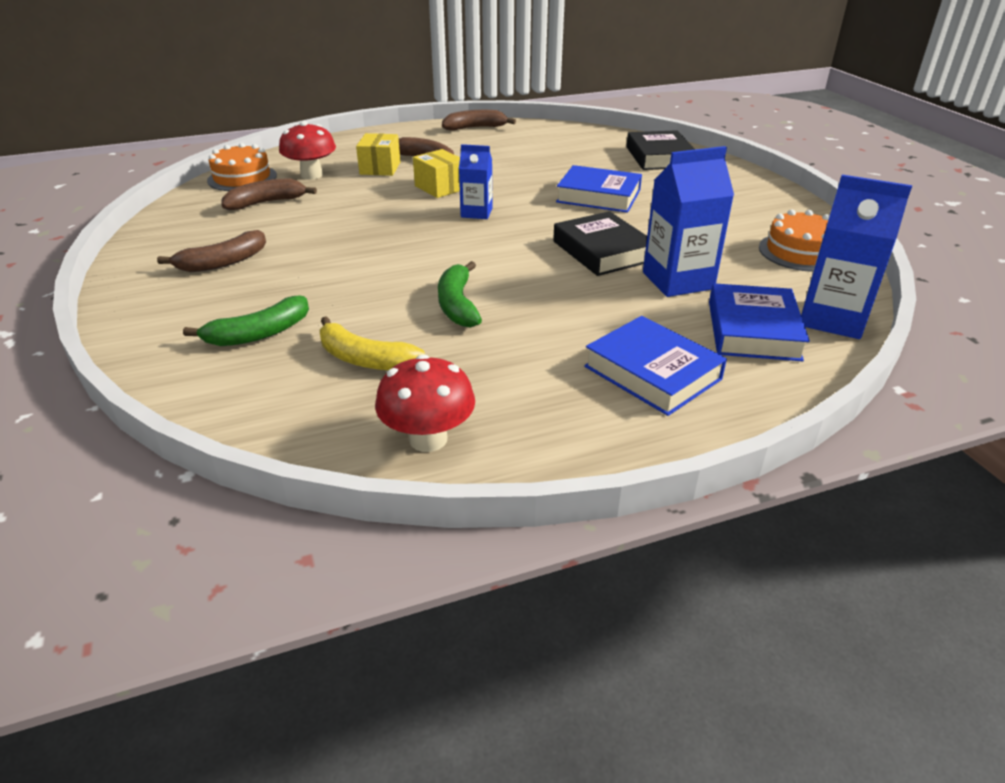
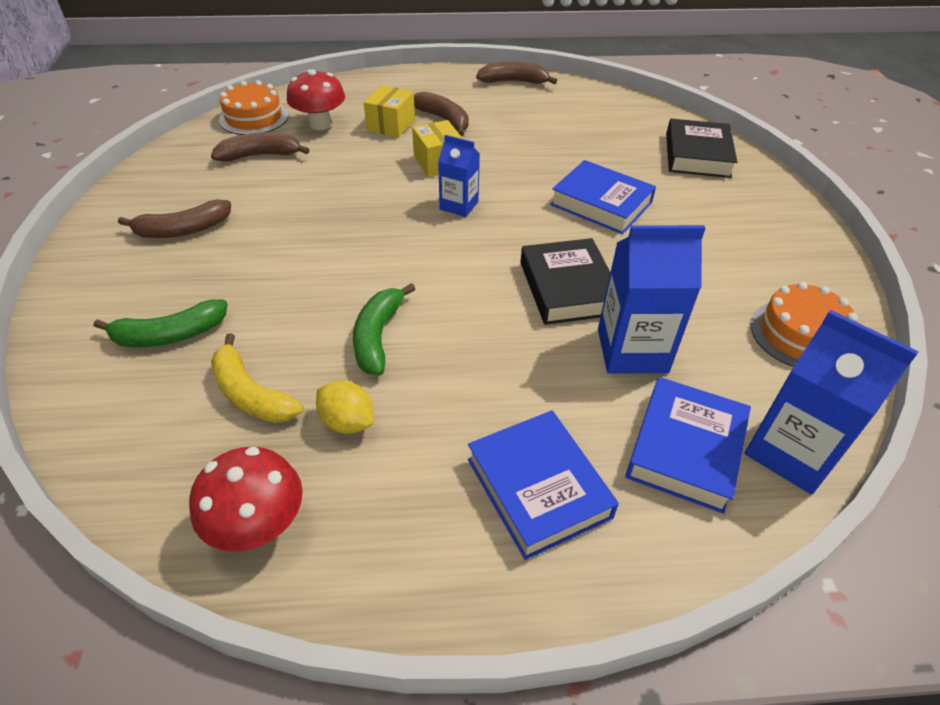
camera: 15 degrees right, 10 degrees up
(465, 362) = (347, 422): none -> yellow lemon

